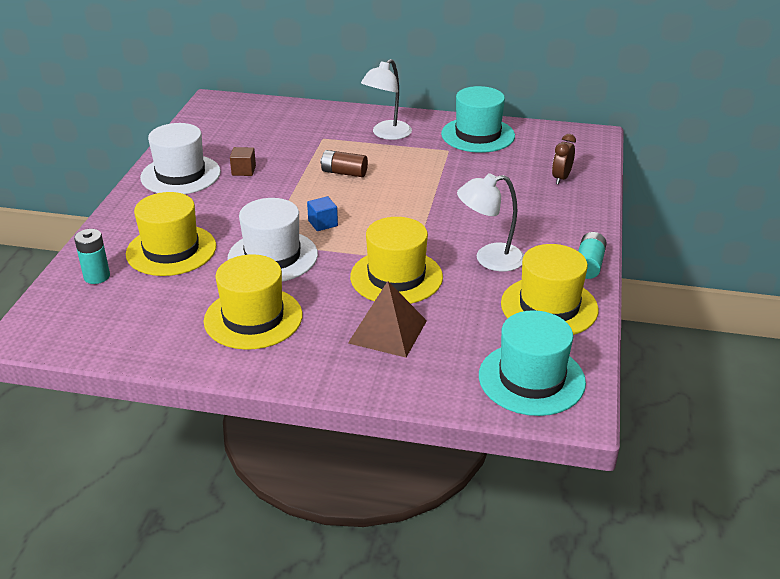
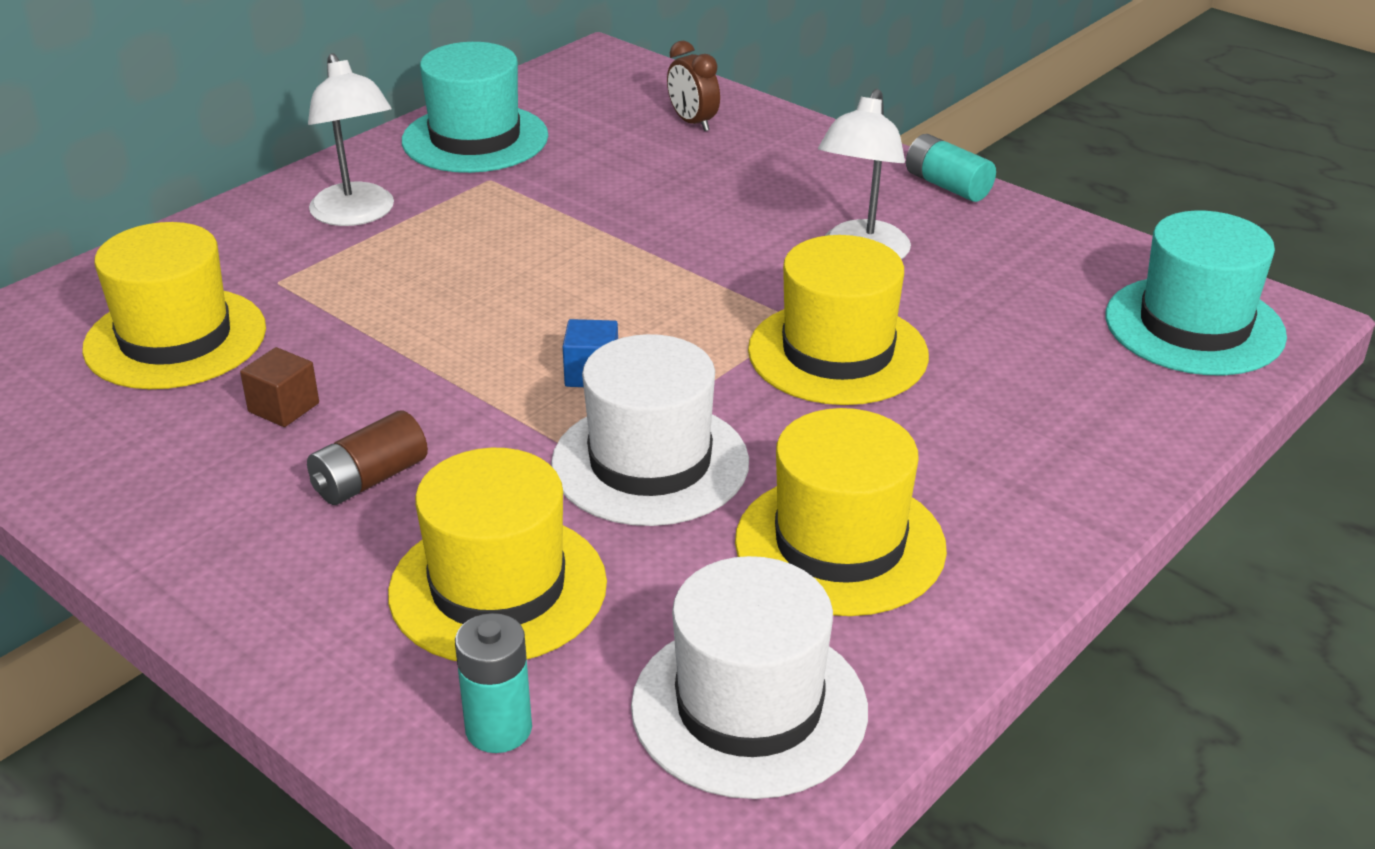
camera: 60 degrees left, 0 degrees up
(180, 175) = (194, 495): white hat -> white hat (749, 707)
(344, 173) = (439, 299): brown battery -> brown battery (369, 479)
(388, 331) = (990, 411): brown pyramid -> none
(549, 306) = (1028, 251): yellow hat -> yellow hat (175, 339)

